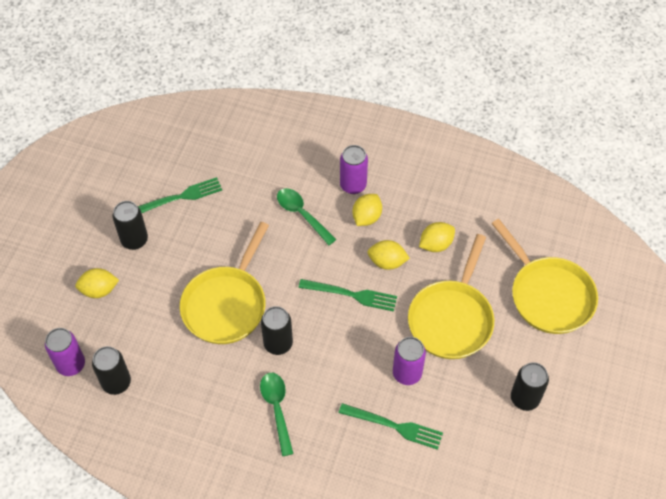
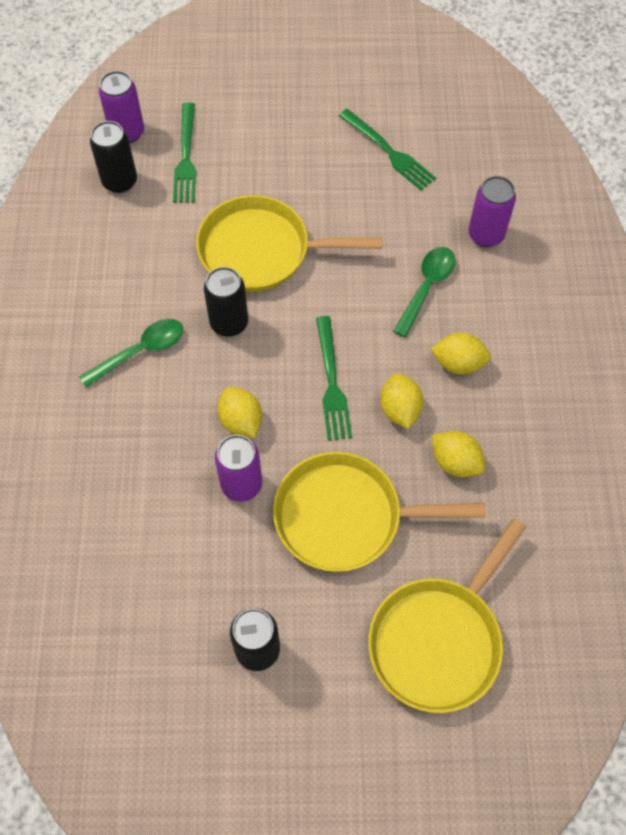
camera: 70 degrees right, 5 degrees up
(99, 290) = (229, 122): yellow lemon -> yellow lemon (241, 421)
(134, 240) = (309, 130): black can -> none
(353, 185) = (501, 331): purple can -> purple can (486, 235)
(394, 426) = (160, 492): green fork -> green fork (186, 157)

